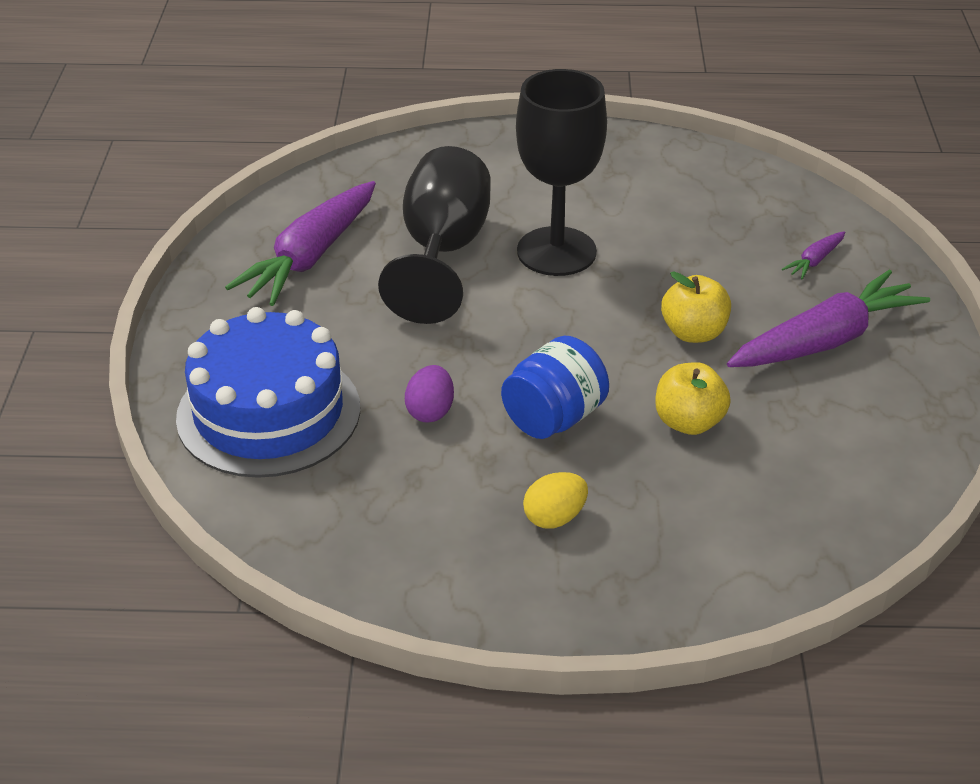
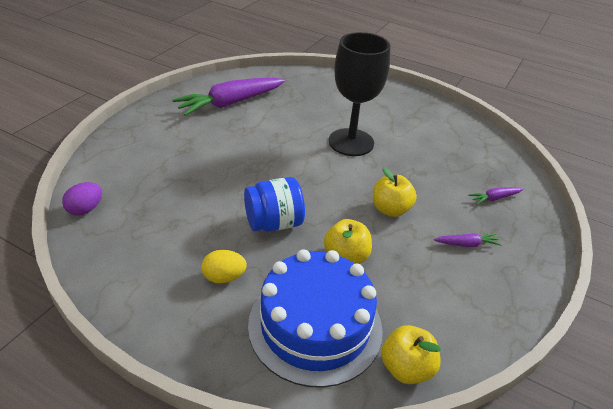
camera: 25 degrees right, 0 degrees up
(268, 413) = (140, 163): blue cake -> blue cake (315, 326)
(430, 411) = (215, 194): purple egg -> purple egg (85, 209)
(442, 252) = (294, 122): black goblet -> none
(825, 340) = (467, 244): purple carrot -> purple carrot, size x0.43
(865, 523) = (406, 368): none -> yellow apple

